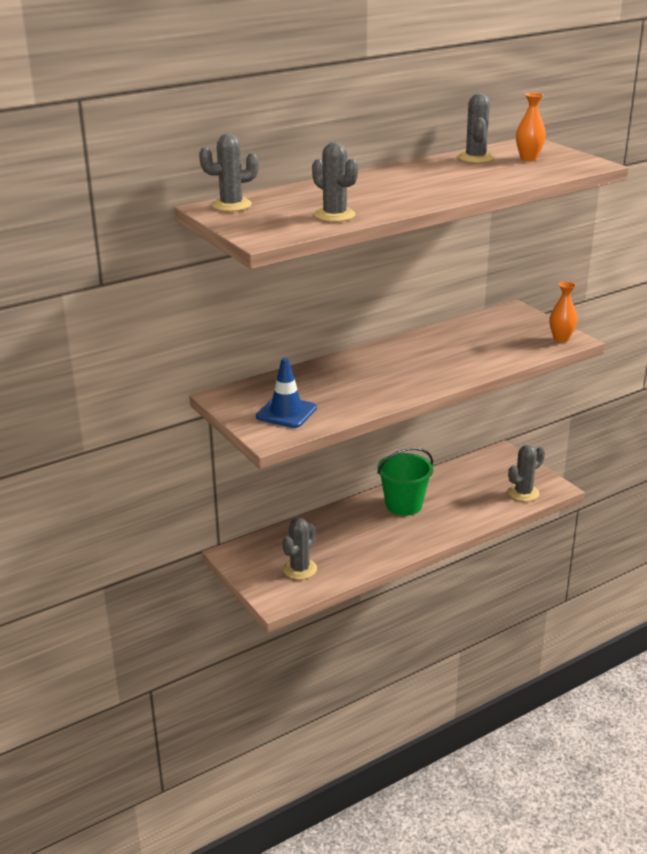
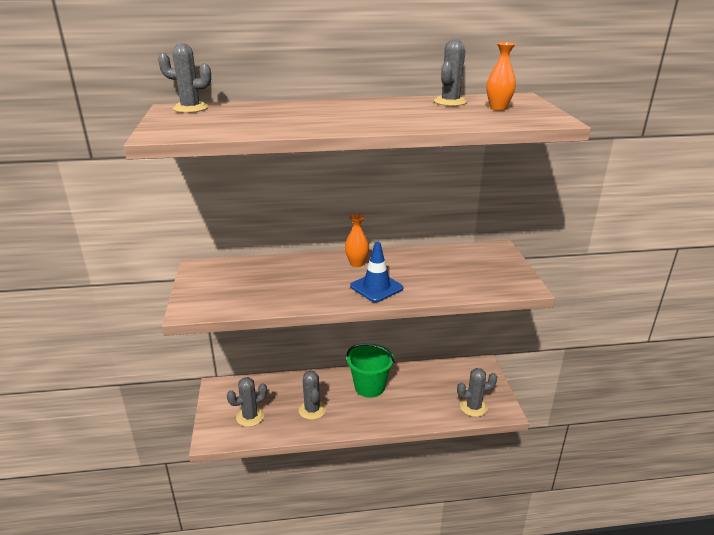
camera: 25 degrees right, 0 degrees up
(286, 412) = (225, 292): blue traffic cone -> blue traffic cone (376, 287)
(334, 215) = (248, 127): grey cactus -> grey cactus (312, 410)
(561, 339) = (515, 284): orange vase -> orange vase (356, 263)

